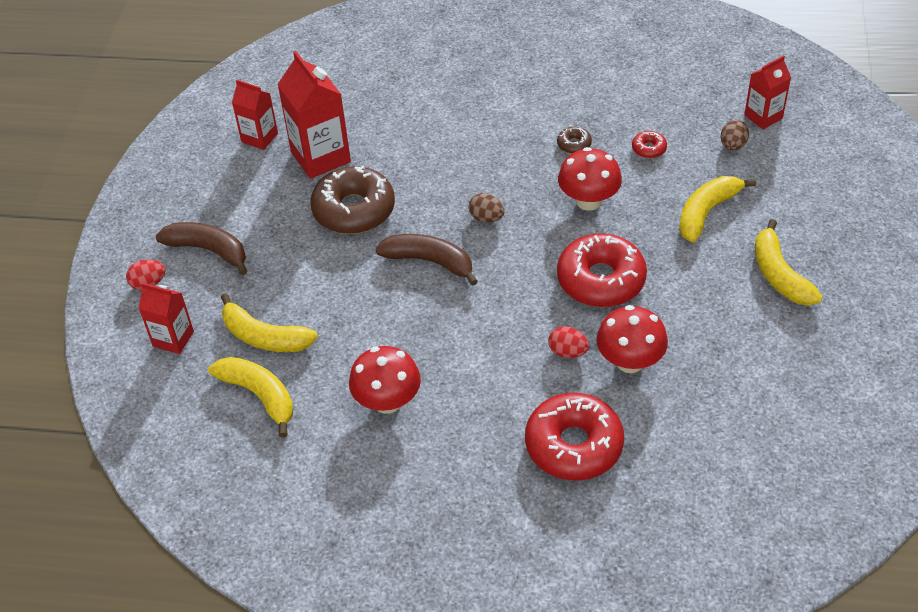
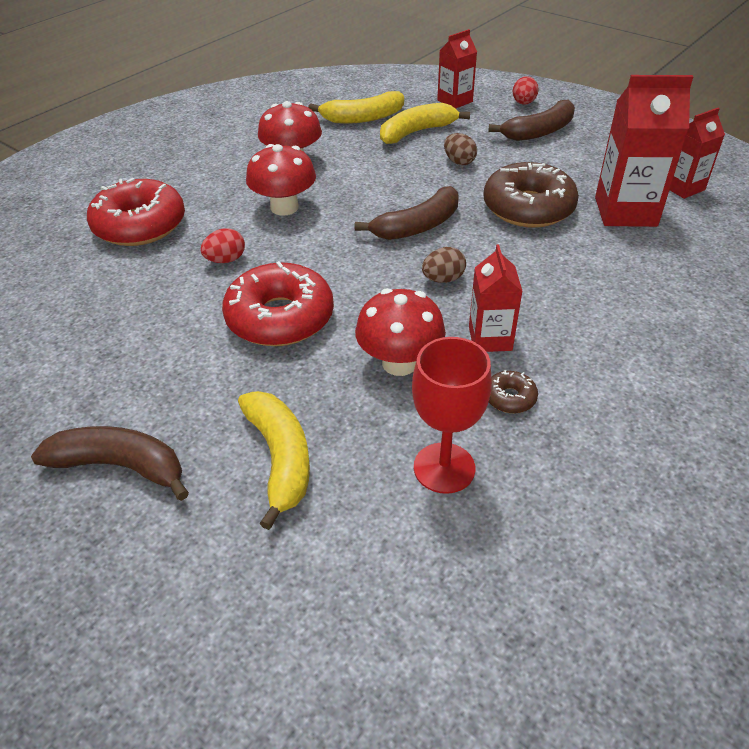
camera: 120 degrees right, 5 degrees down
(630, 361) = (169, 290): red mushroom -> red mushroom (284, 207)
(649, 149) = (444, 468): red donut -> red goblet
(732, 145) = (372, 573): brown egg -> brown egg (459, 162)
(763, 117) = (403, 670): red carton -> red carton (490, 338)
(779, 274) = (120, 466): yellow banana -> brown banana

